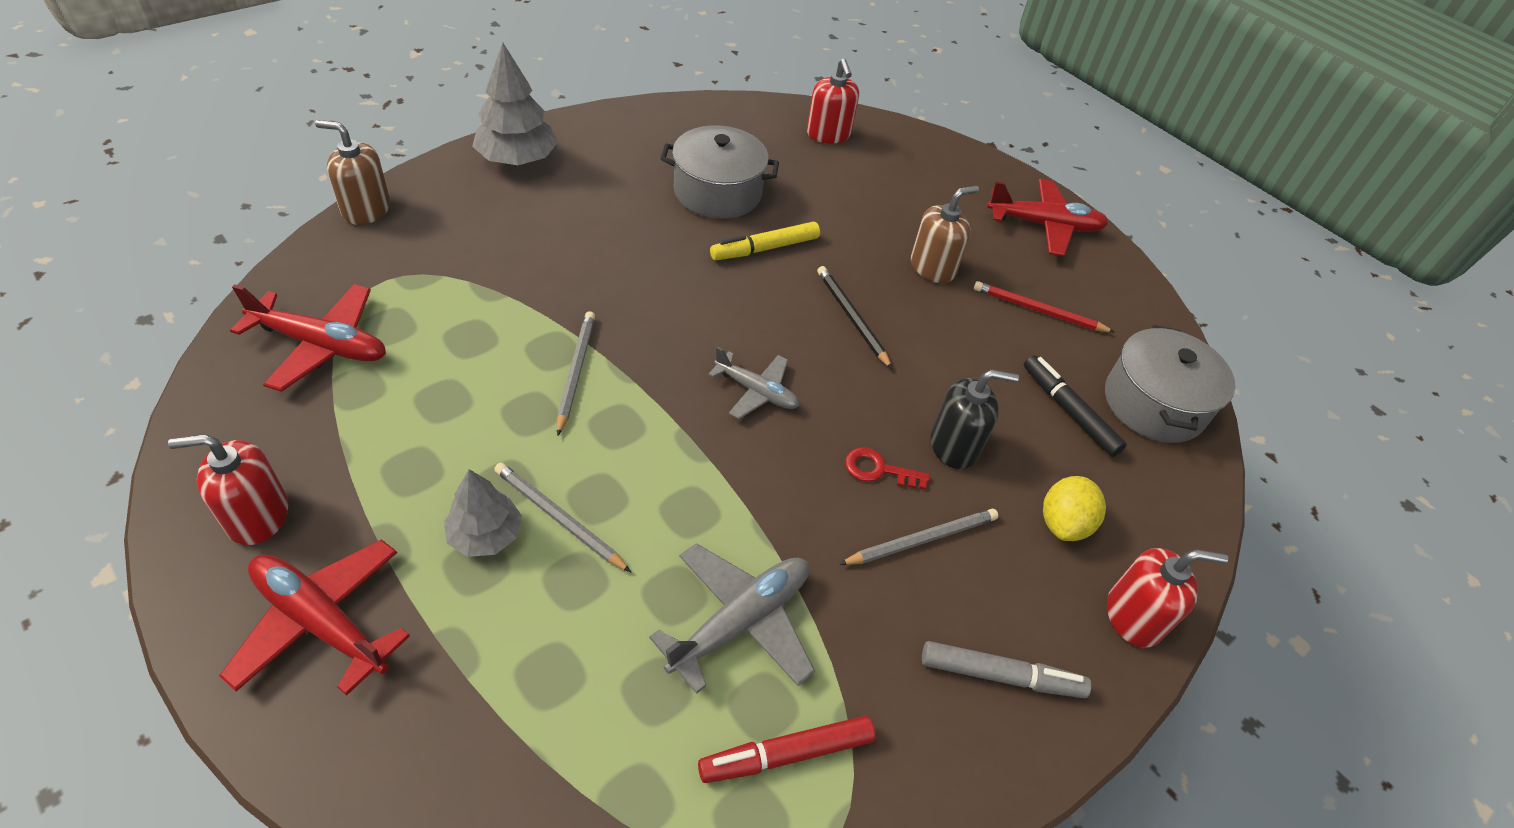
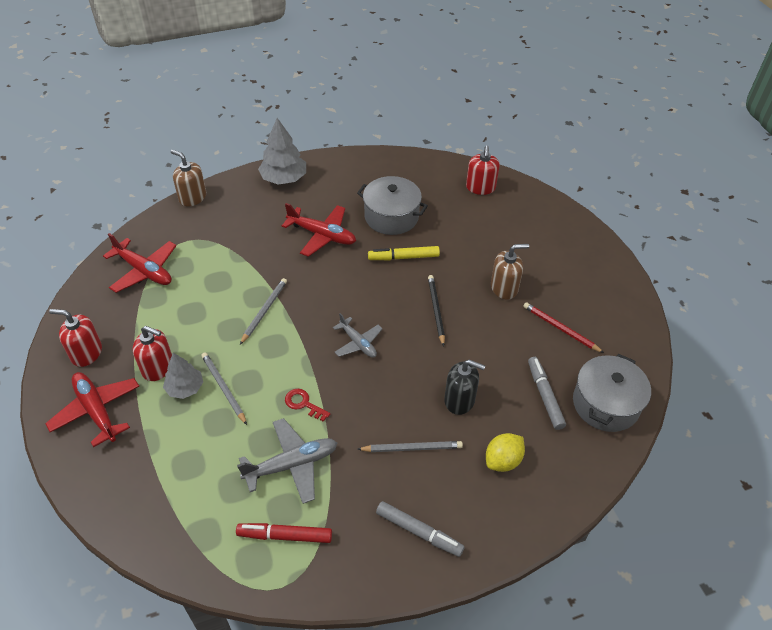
camera: 25 degrees right, 0 degrees up
(878, 470) = (407, 403): red key -> red key (303, 404)
(1044, 225) = (597, 273): red plane -> red plane (322, 235)
(1068, 411) = (544, 396): black marker -> grey marker
(1133, 616) = (516, 523): red soap dispenser -> red soap dispenser (158, 367)

